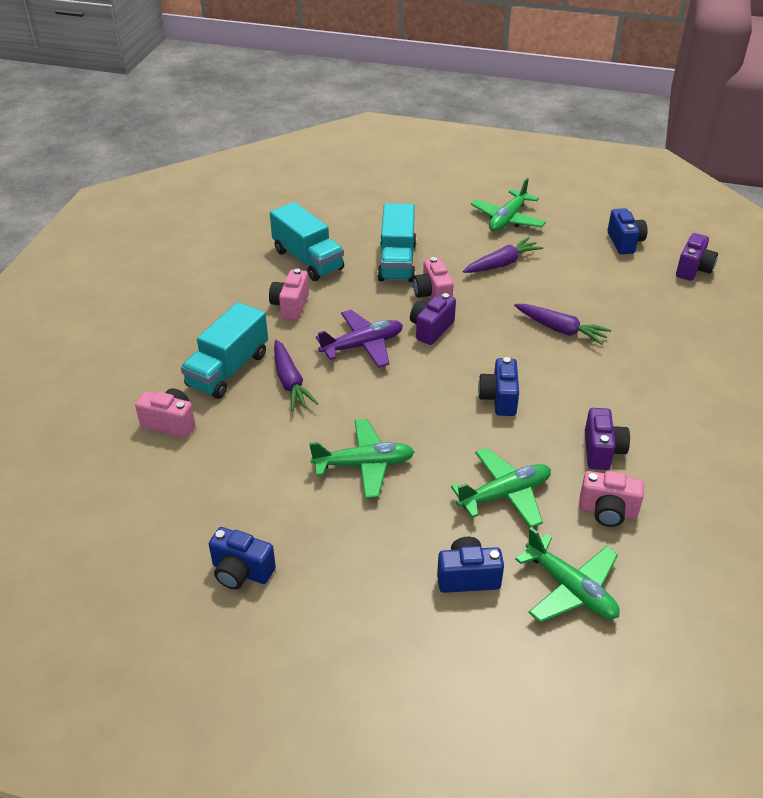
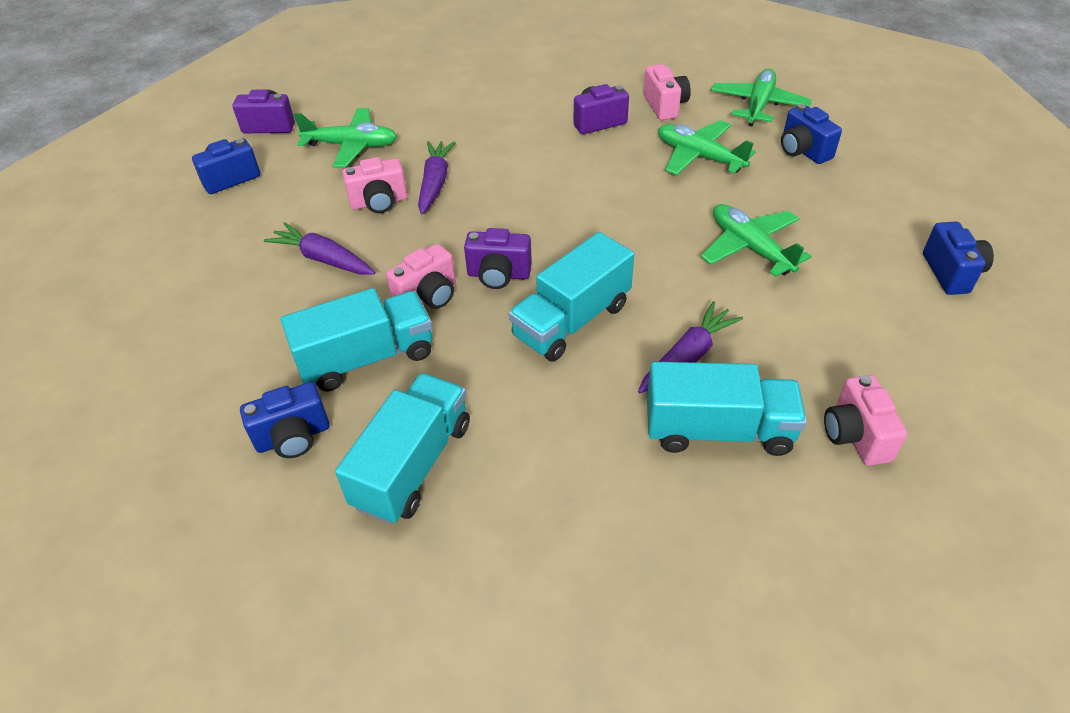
camera: 115 degrees left, 5 degrees up
(290, 306) = (541, 429): pink camera -> pink camera (379, 202)
(362, 345) = (571, 321): purple plane -> turquoise truck
(499, 399) = (579, 193): blue camera -> blue camera (293, 437)
(507, 219) = (206, 285): green plane -> green plane (351, 146)

